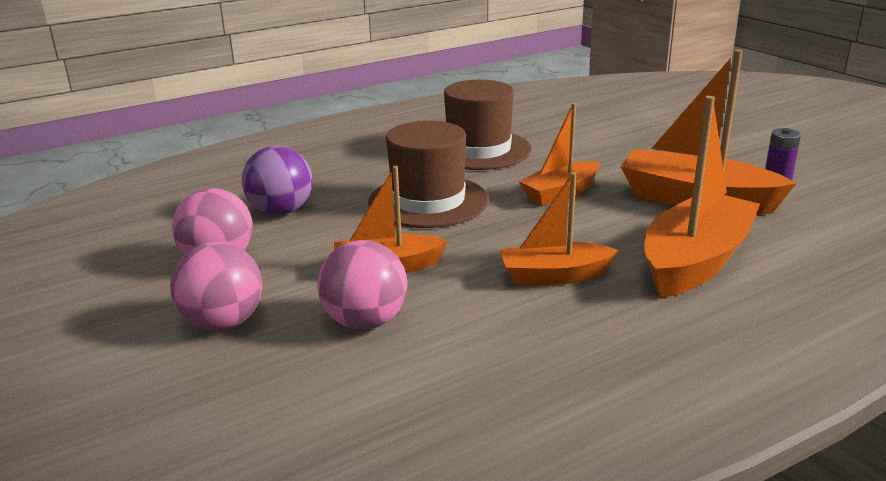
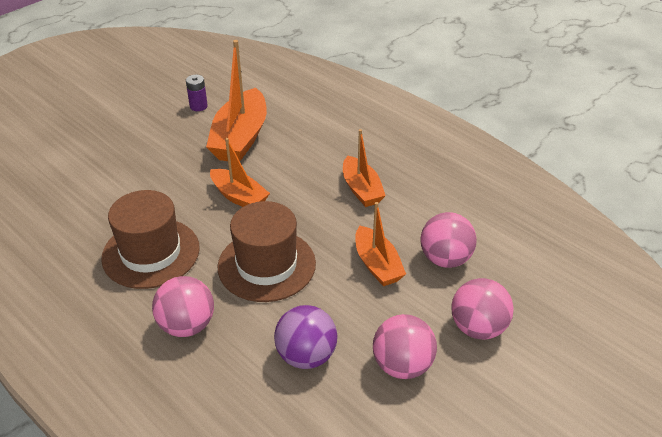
camera: 105 degrees left, 15 degrees up
(366, 162) = (187, 325): none -> pink ball
(695, 262) = (326, 139): orange boat -> none

